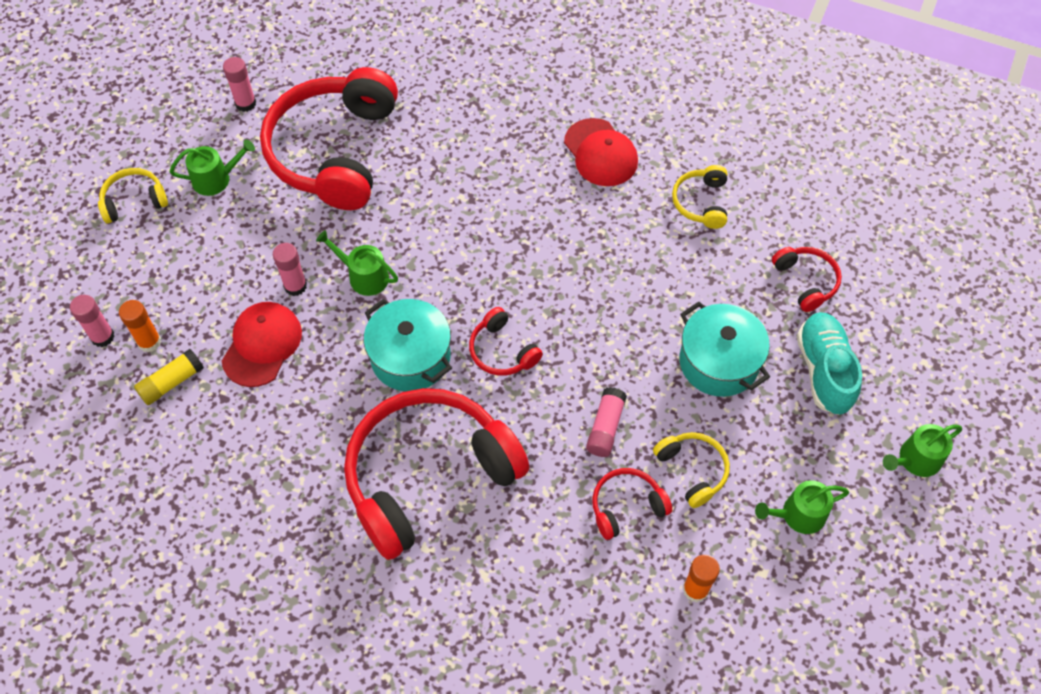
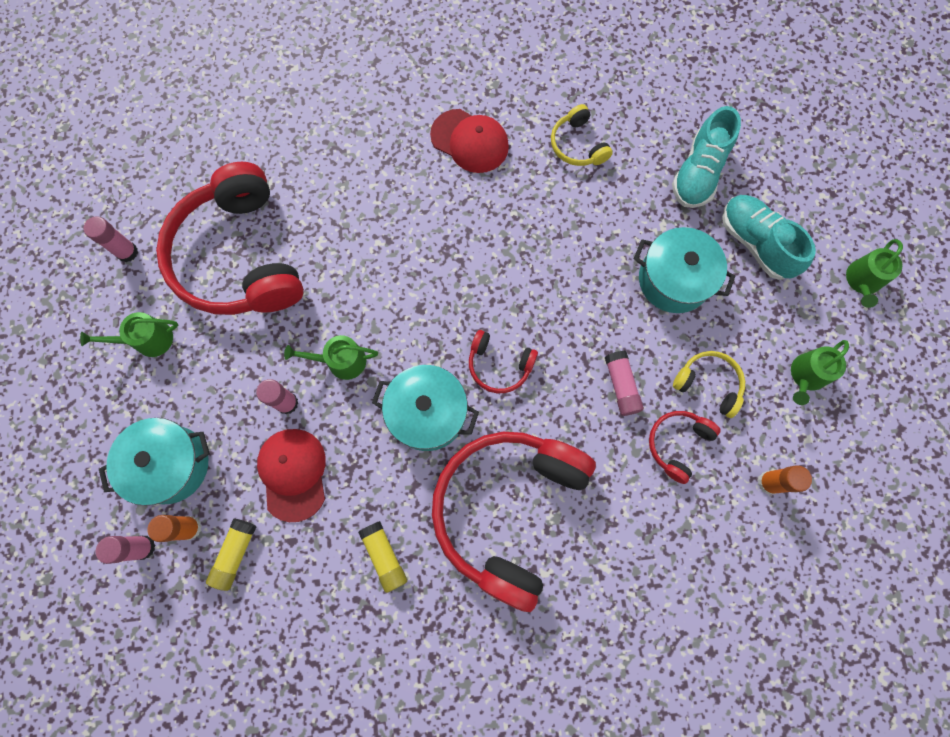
camera: 30 degrees left, 15 degrees up
(134, 201) = (85, 402): yellow headphones -> none
(168, 285) = (171, 464): none -> turquoise pot
(216, 179) = (148, 340): green watering can -> green watering can turned 150 degrees counterclockwise
(293, 453) = (384, 556): none -> yellow glue stick
(806, 281) = (698, 173): red headphones -> turquoise shoe

